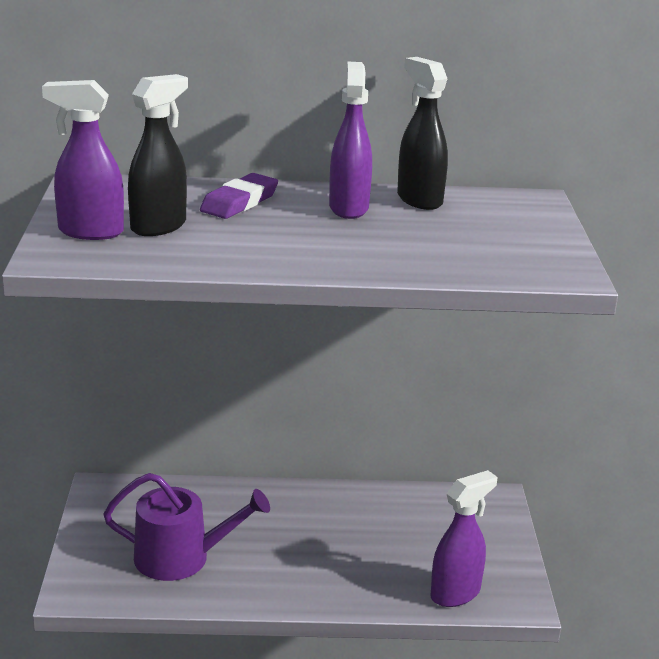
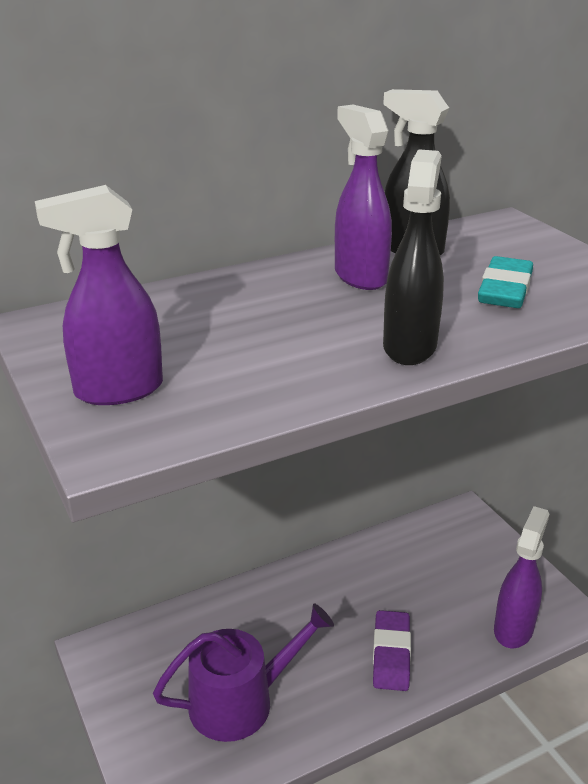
camera: 25 degrees left, 5 degrees up
(159, 226) = (192, 357): black spray bottle -> black spray bottle (409, 346)
(239, 202) = (243, 300): purple eraser -> purple eraser (391, 654)
(452, 242) = (505, 289): none -> turquoise eraser

